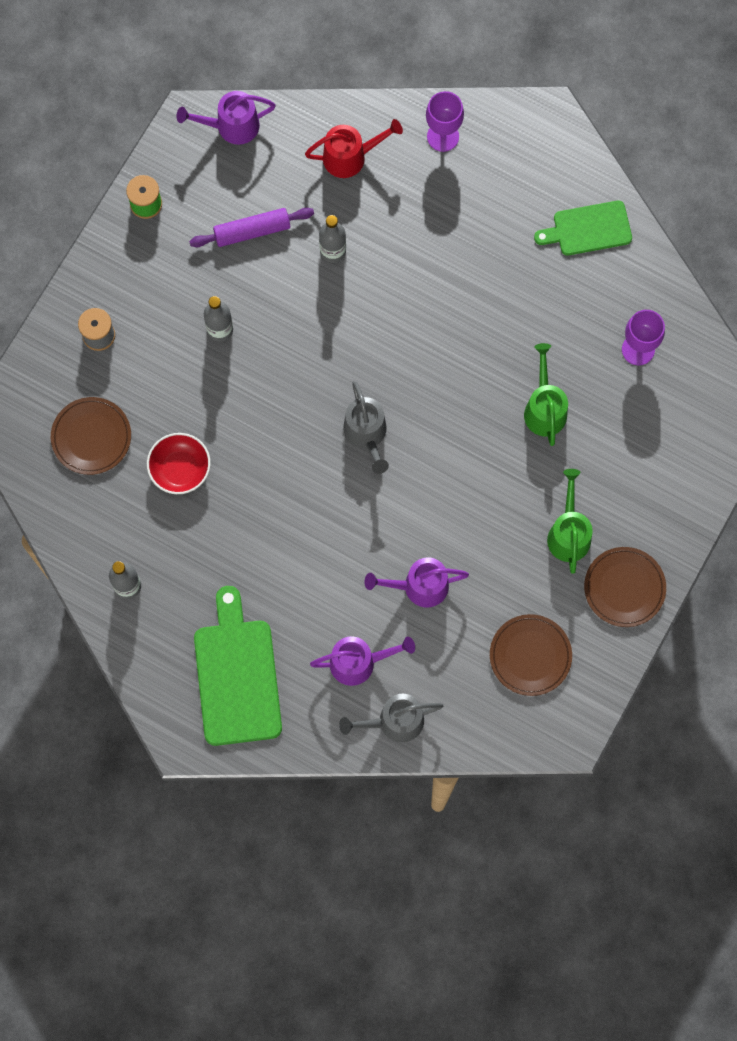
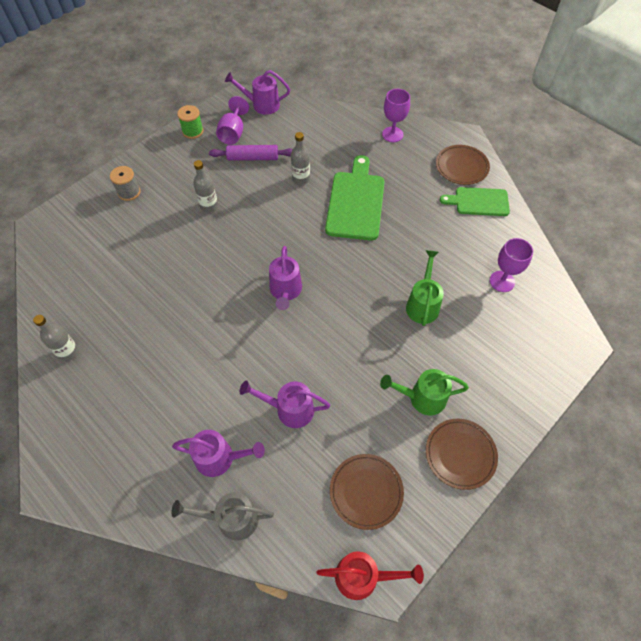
camera: 15 degrees right, 15 degrees down
(91, 437) = (93, 249): brown plate -> brown plate (461, 167)
(180, 469) = (144, 283): red bowl -> none
(207, 192) = (233, 133): none -> purple goblet
(237, 676) = (118, 442): green cutting board -> green cutting board (356, 202)
(351, 157) = (330, 133): red watering can -> red watering can (363, 576)
(367, 435) = (285, 291): grey watering can -> purple watering can
(568, 533) = (422, 398): green watering can -> green watering can turned 105 degrees counterclockwise

